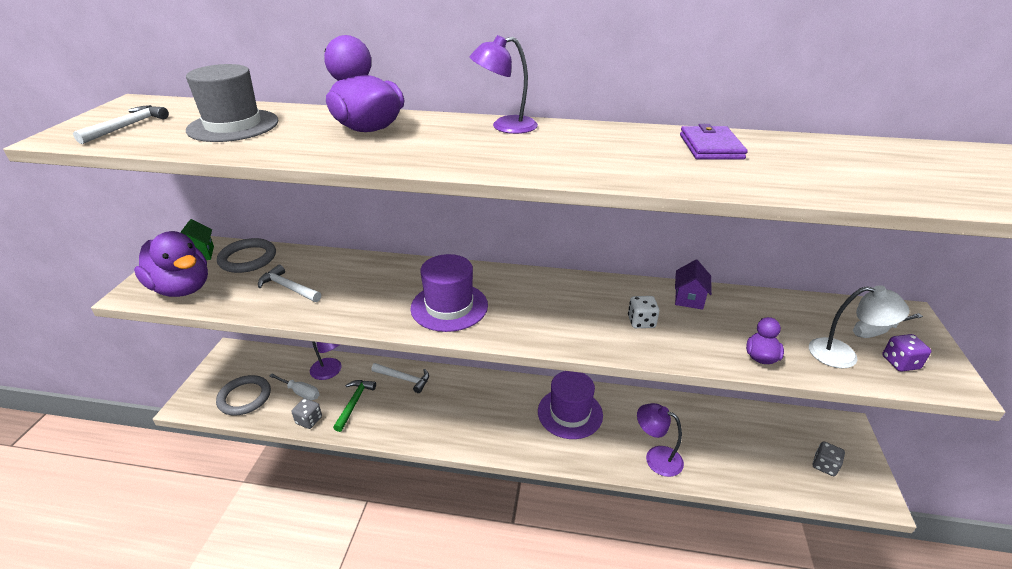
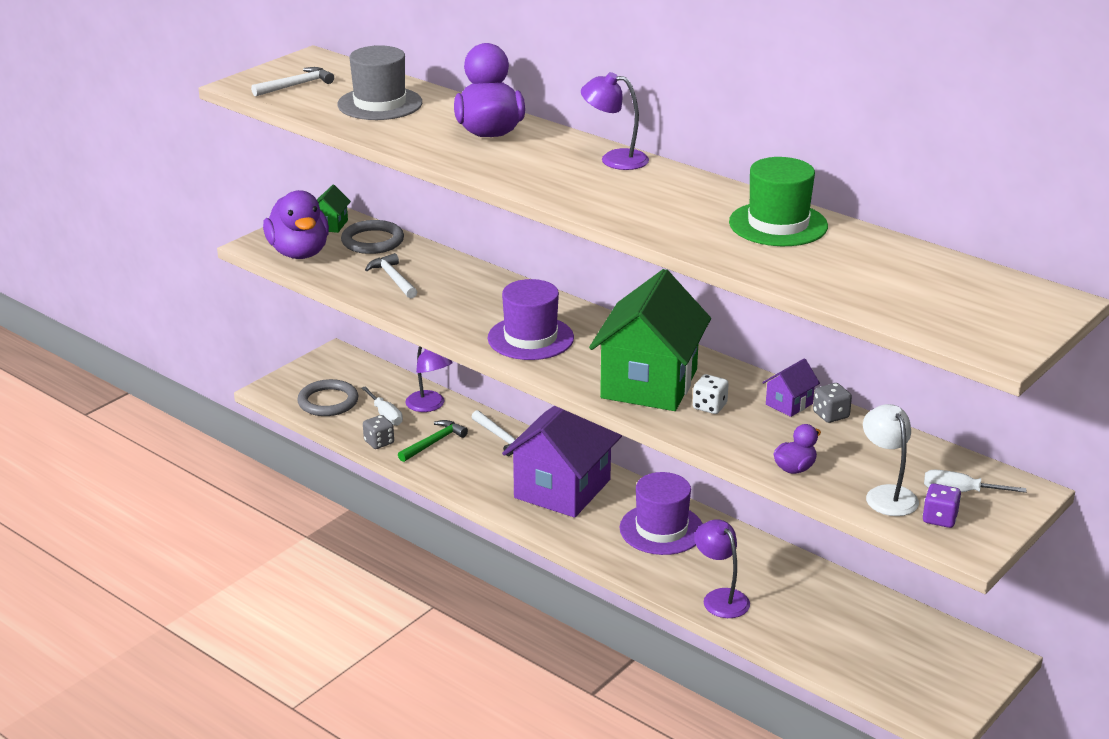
camera: 30 degrees right, 5 degrees down
(477, 406) = (562, 489): none -> purple house
(578, 317) = (649, 384): none -> green house
(711, 147) = (778, 224): purple wallet -> green hat
(824, 466) = (916, 675): grey dice -> grey dice (830, 415)
(843, 355) = (887, 494): white lamp -> white lamp turned 150 degrees counterclockwise

